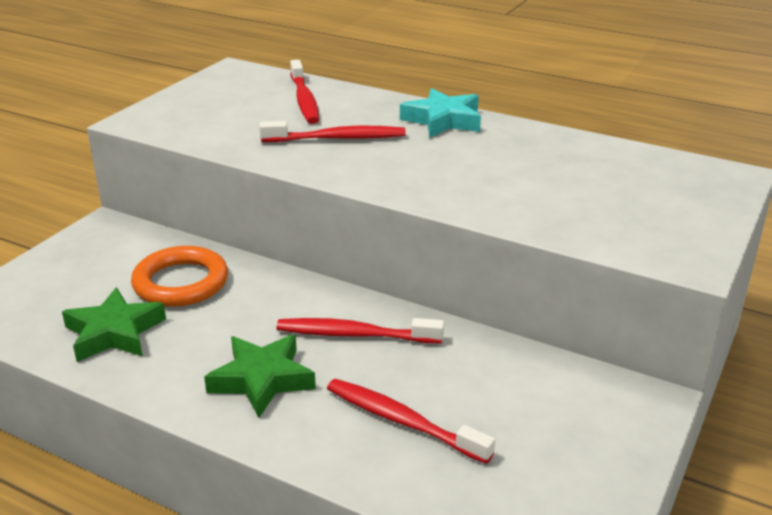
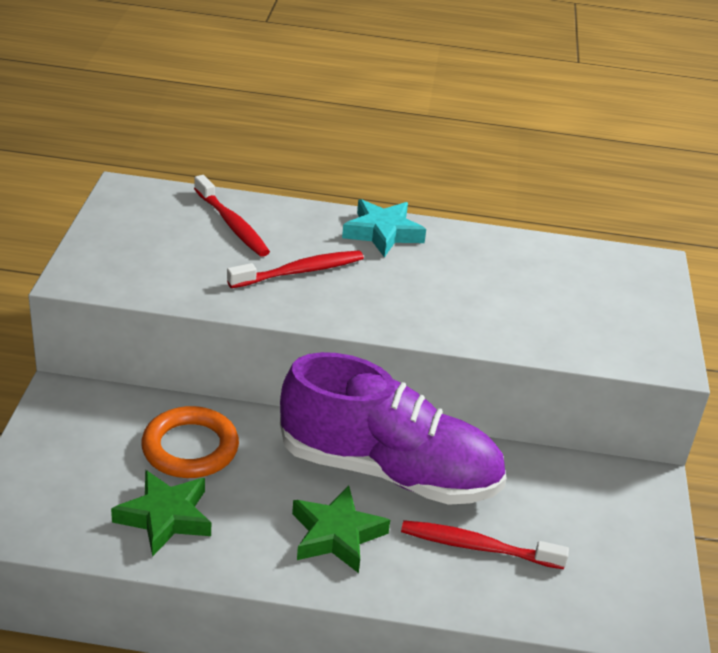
camera: 25 degrees left, 5 degrees up
(356, 335) = (389, 471): red toothbrush -> purple shoe

